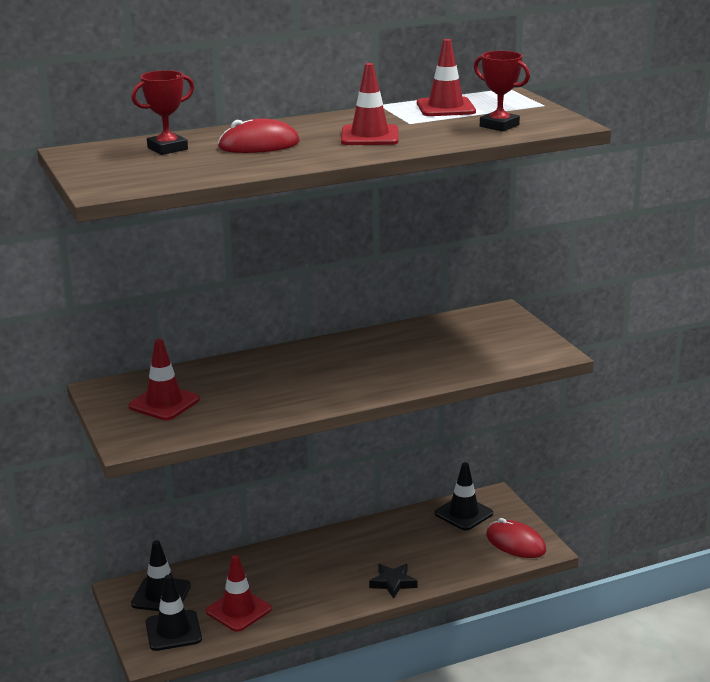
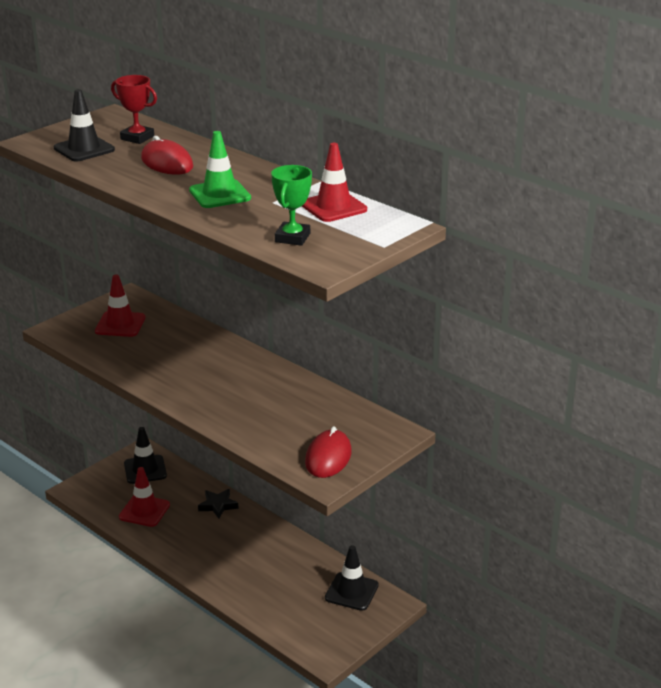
camera: 65 degrees right, 5 degrees up
(173, 631) = (106, 490): black traffic cone -> black traffic cone (84, 149)
(369, 136) = (220, 194): red traffic cone -> green traffic cone
(393, 583) = (221, 578): black star -> black star (218, 505)
(499, 126) = (292, 238): red trophy -> green trophy
(515, 543) = (323, 636): red mouse -> red mouse (328, 457)

